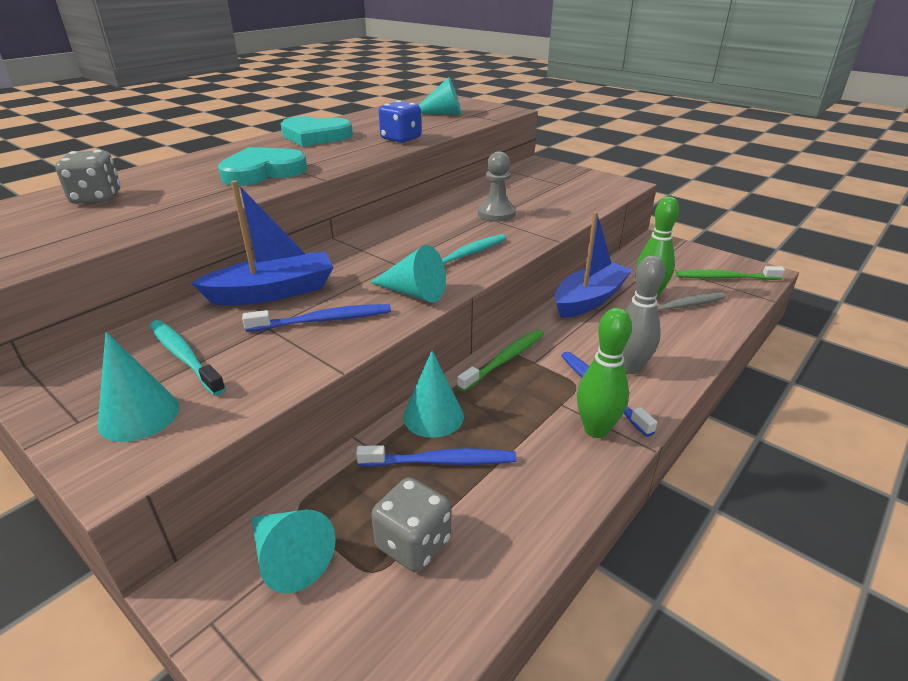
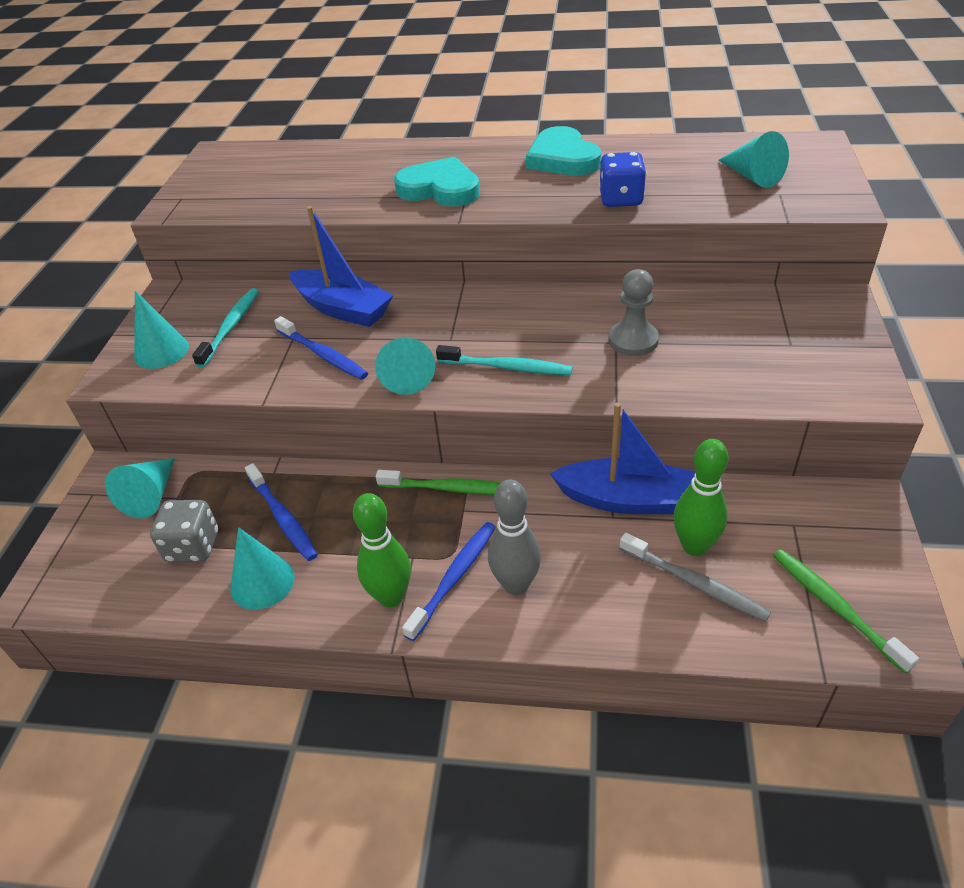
camera: 60 degrees right, 10 degrees up
(97, 198) = (315, 165): grey dice -> none
(433, 416) = (333, 485): turquoise cone -> turquoise cone (262, 582)

